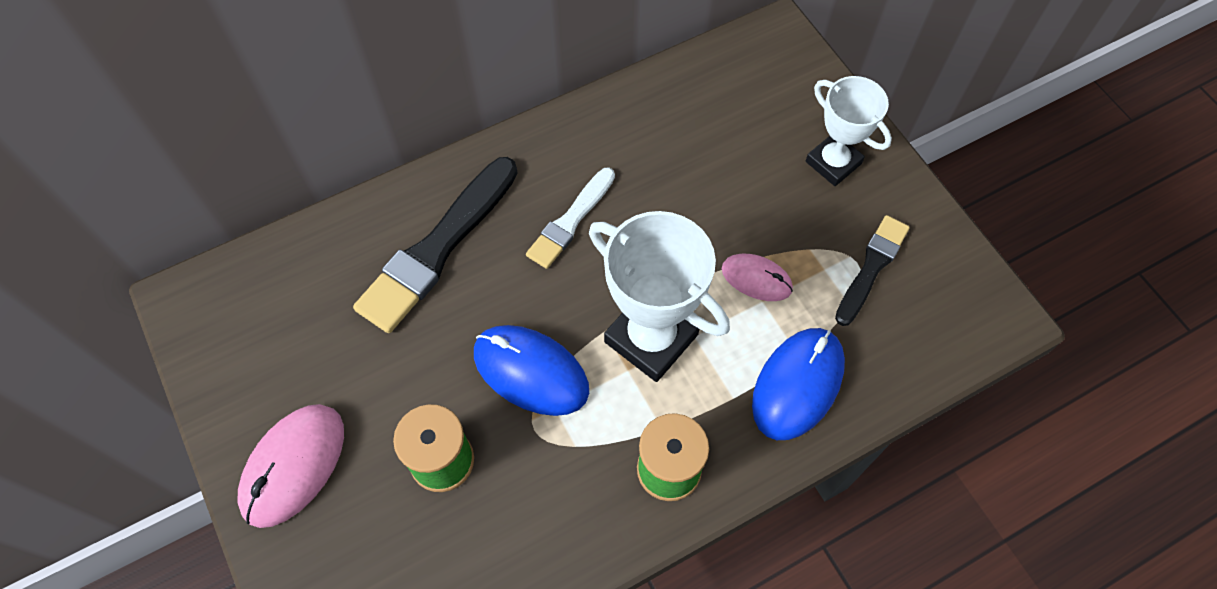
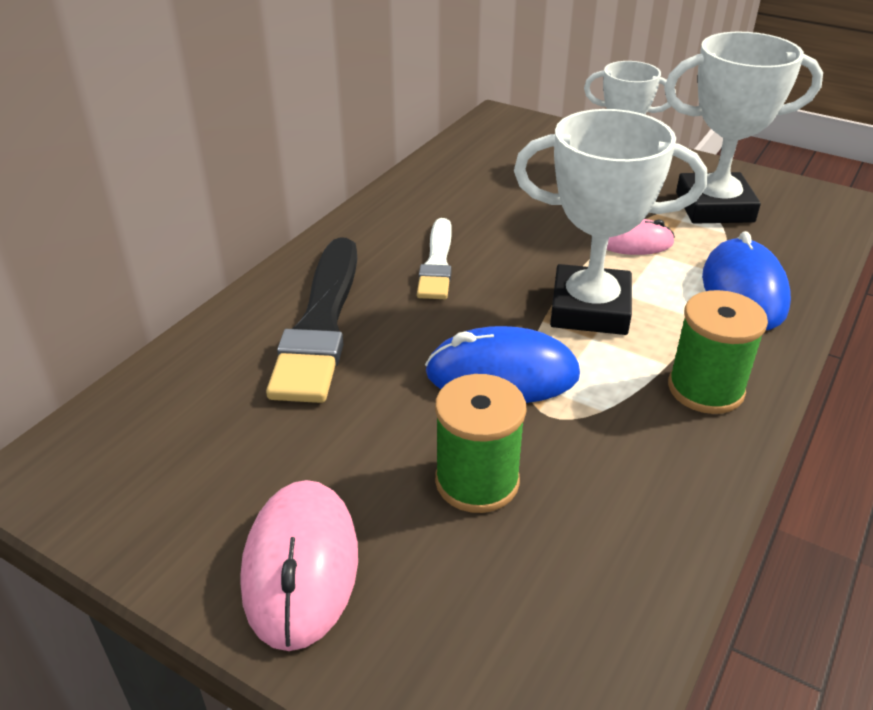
camera: 30 degrees left, 25 degrees down
(871, 267) = (714, 207): black brush -> white trophy

